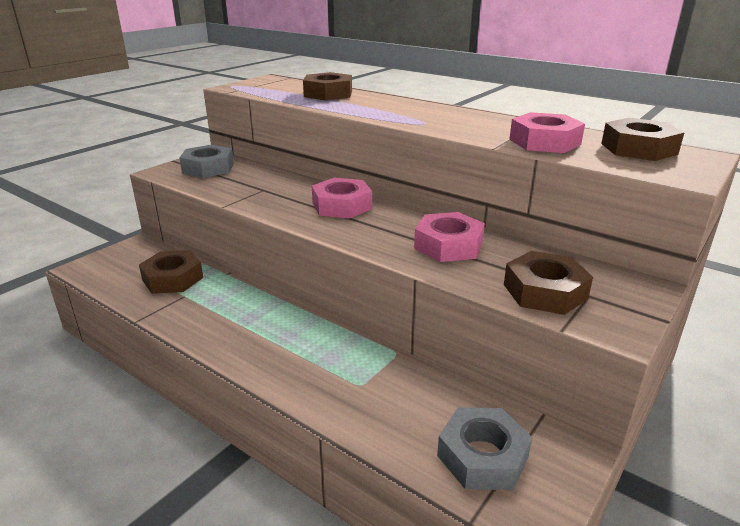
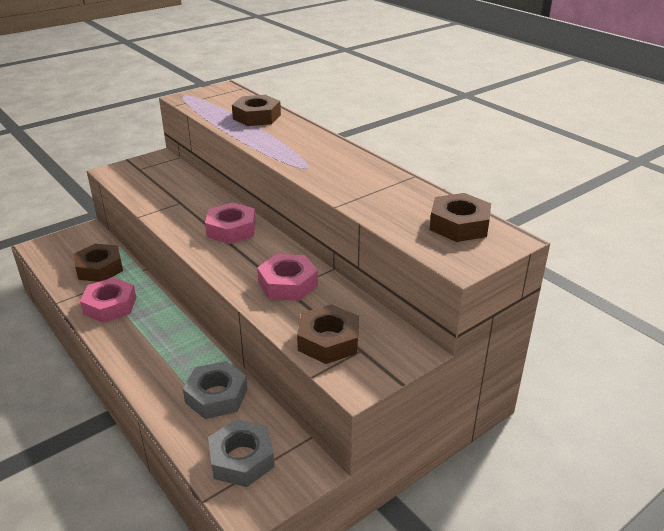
camera: 15 degrees right, 5 degrees up
(208, 168) = (149, 172): grey nut -> grey nut (216, 396)
(544, 142) = (385, 205): pink nut -> pink nut (110, 306)

